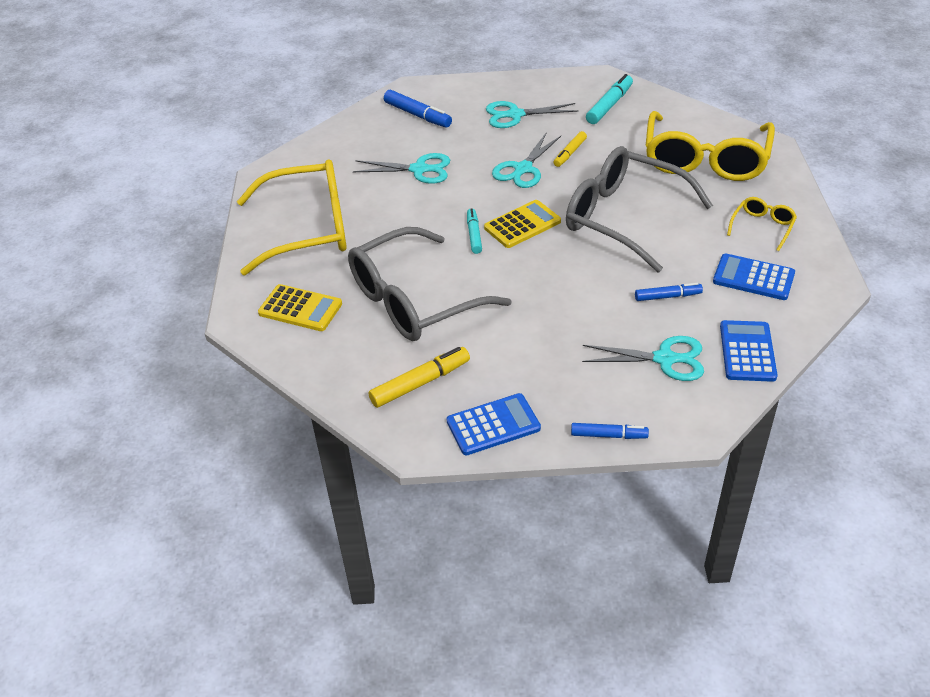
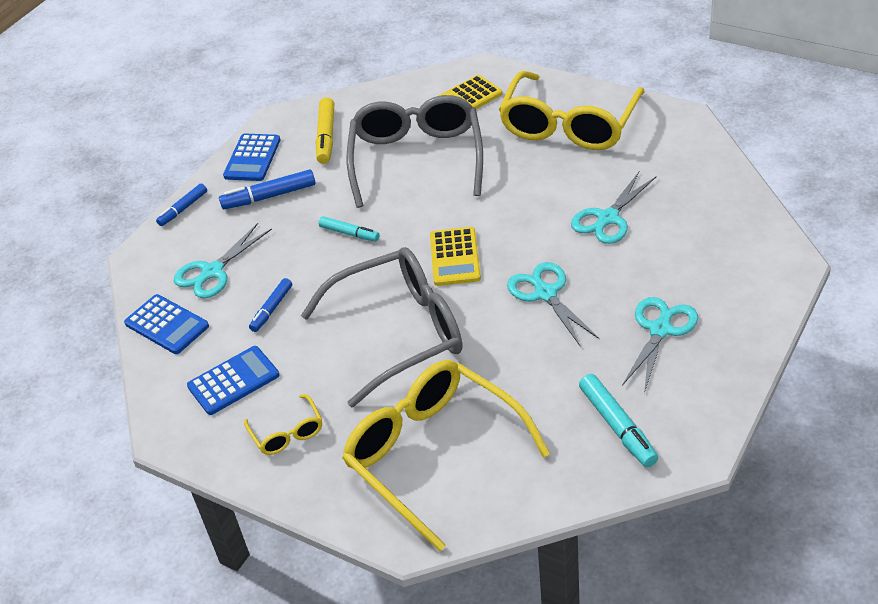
camera: 125 degrees right, 0 degrees up
(417, 115) = (720, 250): blue marker -> blue marker (269, 196)
(474, 235) = (469, 220): turquoise marker -> turquoise marker (349, 233)
(570, 153) = (544, 343): yellow marker -> none

